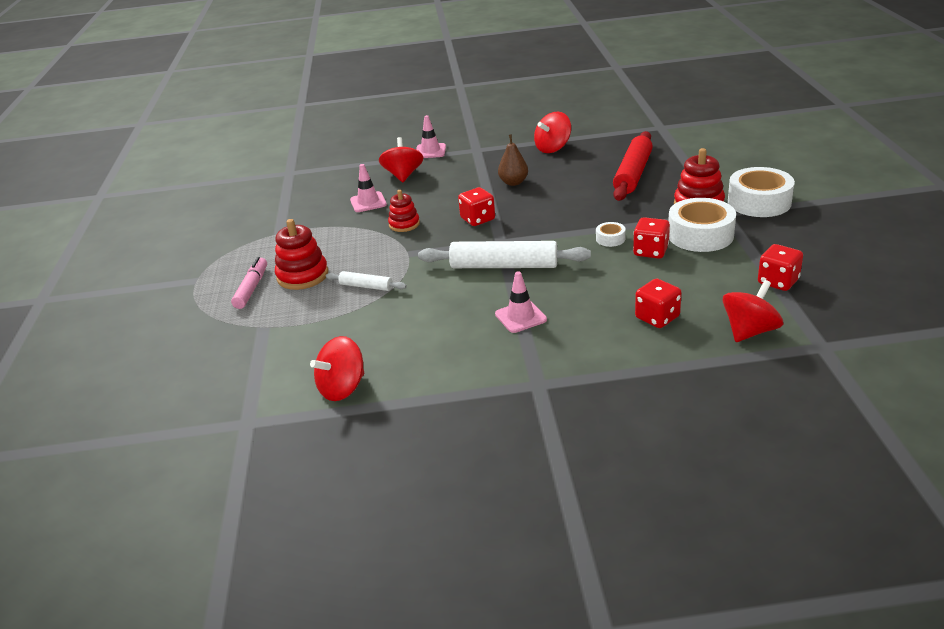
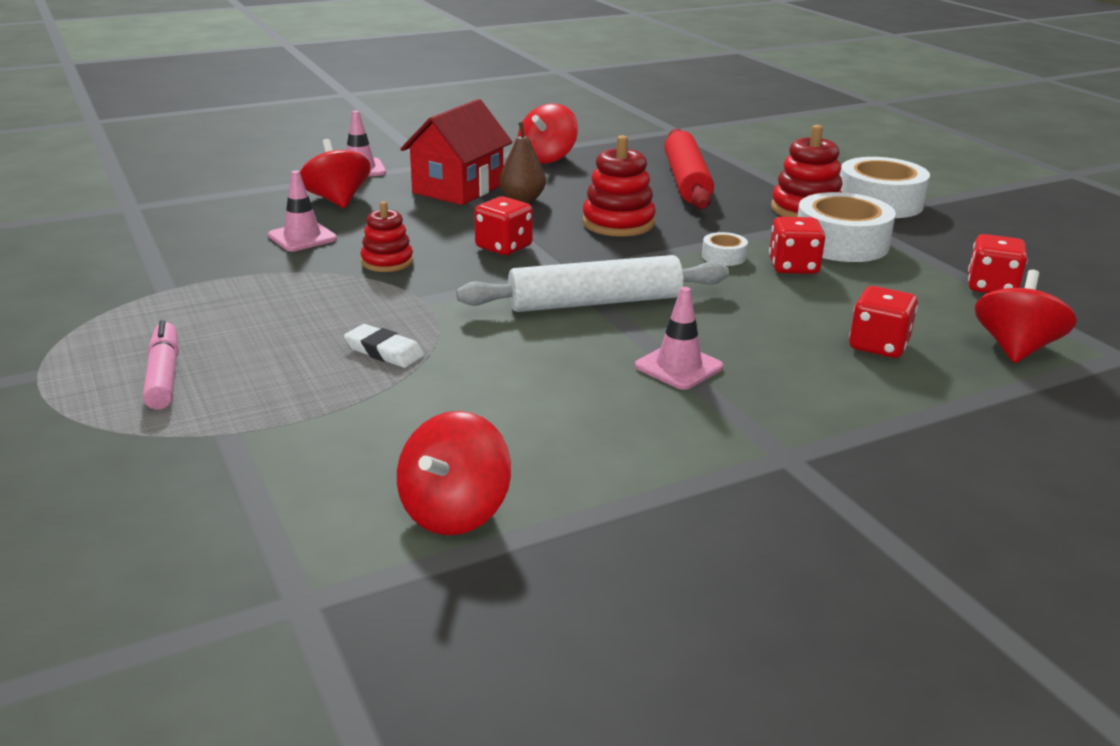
camera: 25 degrees left, 5 degrees down
(302, 276) = (253, 347): red stacking toy -> red stacking toy (618, 223)
(366, 286) = (384, 351): white rolling pin -> white eraser
(479, 171) = (458, 188): none -> red house

